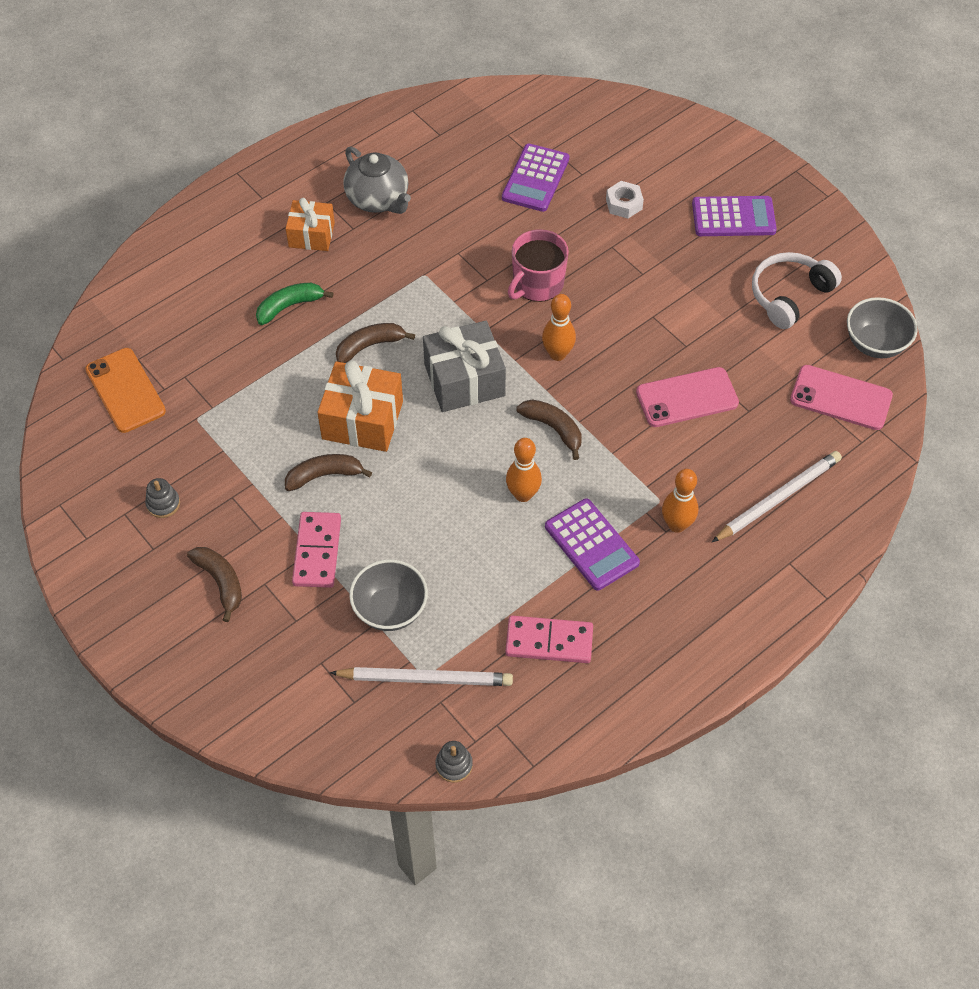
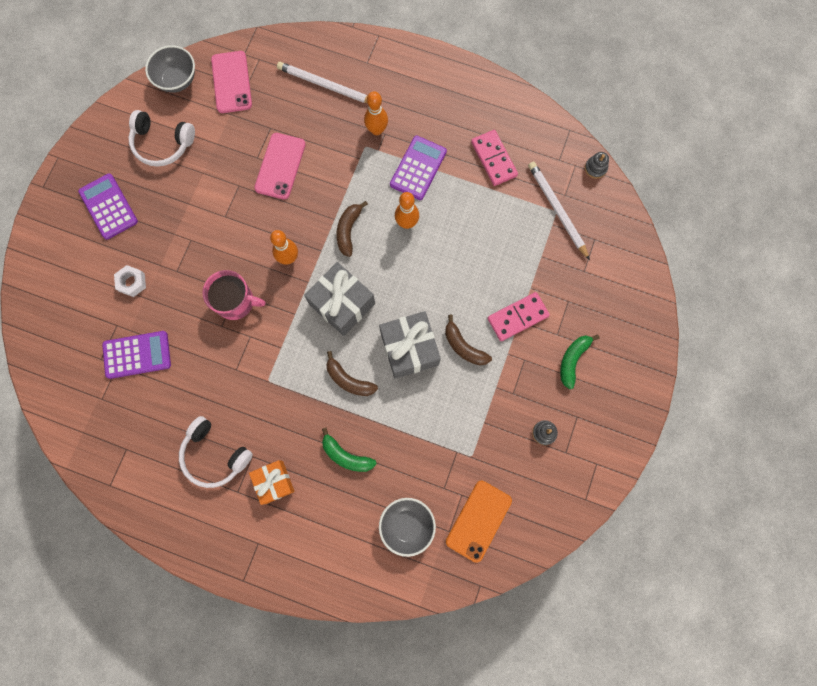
camera: 120 degrees left, 20 degrees up
(221, 582) = (572, 360): brown banana -> green banana
(362, 420) = (409, 348): orange gift -> grey gift
(378, 199) = (215, 455): grey teapot -> white headphones
(390, 609) = (528, 253): grey bowl -> grey bowl (407, 525)
(687, 398) = (280, 166): pink phone -> pink phone turned 60 degrees clockwise

